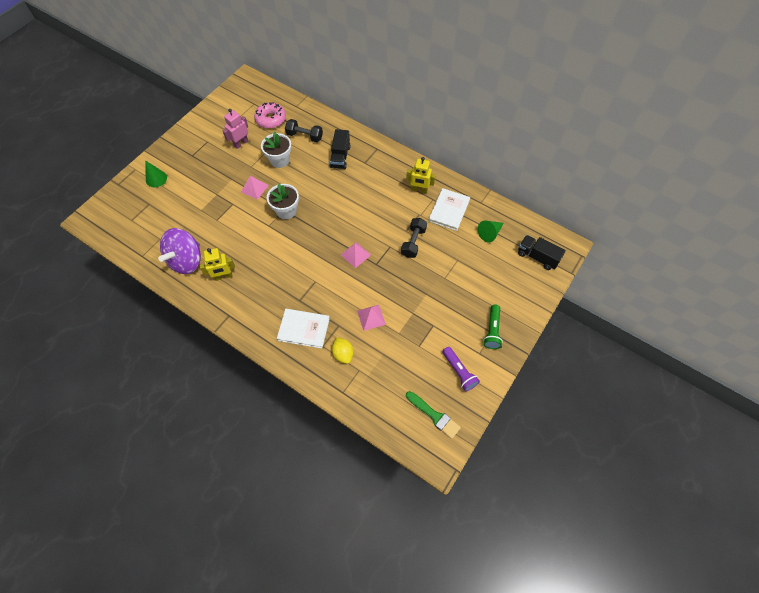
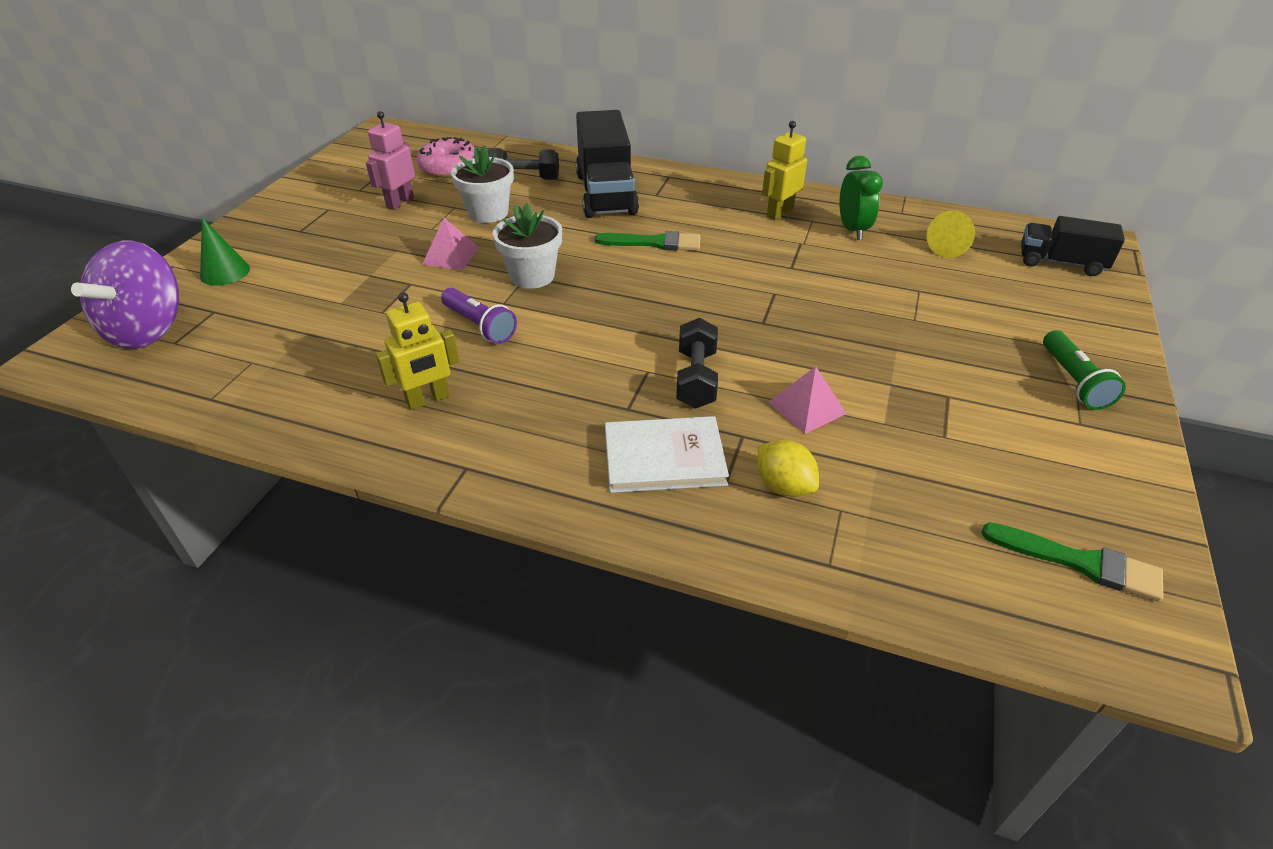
camera: 15 degrees left, 20 degrees down
(186, 260) = (328, 388): purple spinning top -> purple spinning top (149, 330)
(340, 157) = (606, 194): black truck -> black truck, size x1.63
(349, 199) = (654, 243): none -> green brush
(355, 254) = (712, 315): pink pyramid -> none
(413, 242) = (816, 280): black dumbbell -> black dumbbell (696, 379)
(419, 190) = (779, 213): yellow robot -> yellow robot turned 135 degrees clockwise
(449, 210) = (852, 230): white book -> green clock
(459, 371) = (1065, 464): purple flashlight -> purple flashlight (479, 325)
(489, 233) = (949, 247): green cone -> yellow cone

